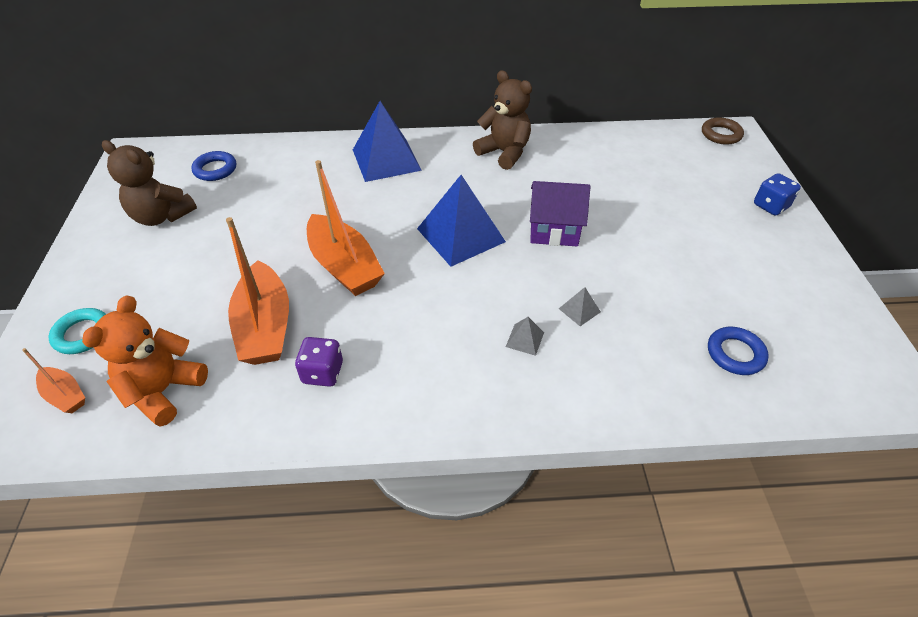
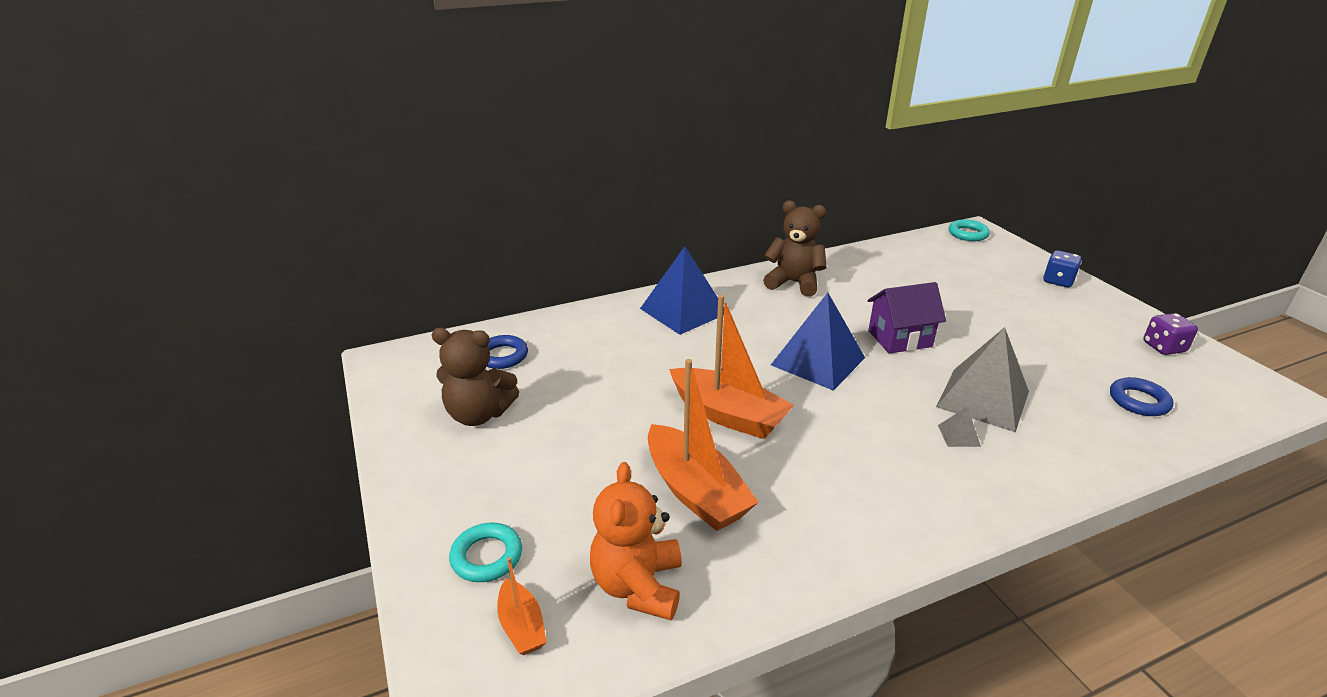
camera: 20 degrees left, 15 degrees down
(65, 395) = (522, 626): orange boat -> orange boat turned 45 degrees clockwise
(322, 373) = (795, 518): purple dice -> purple dice (1163, 347)
(579, 310) = (982, 399): grey pyramid -> grey pyramid, size x2.42
(721, 134) = (968, 234): brown ring -> turquoise ring

